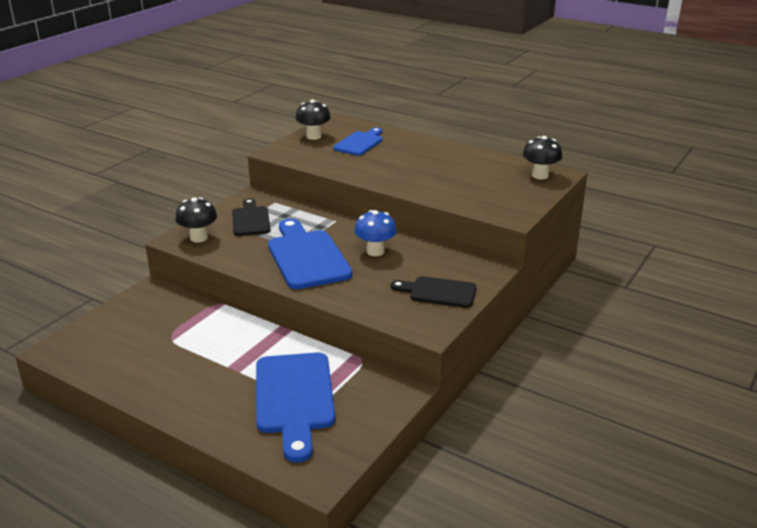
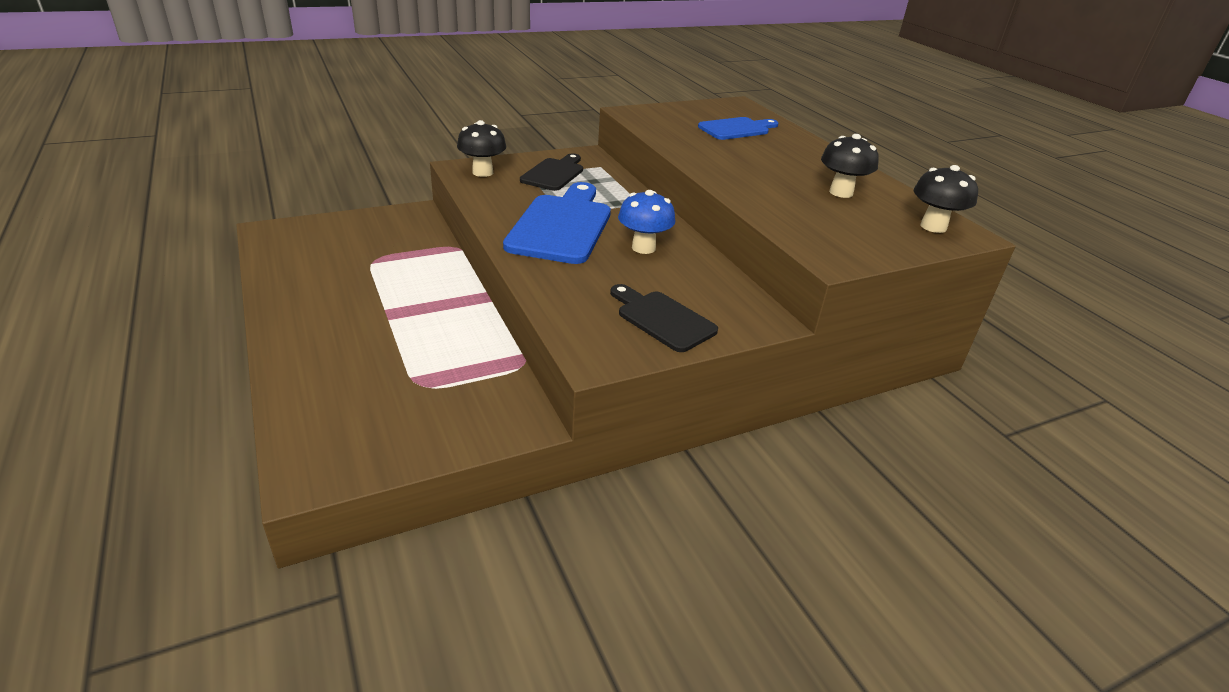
camera: 30 degrees right, 5 degrees up
(294, 398) = (402, 371): blue cutting board -> none
(313, 136) = (693, 110): black mushroom -> black mushroom (841, 192)

